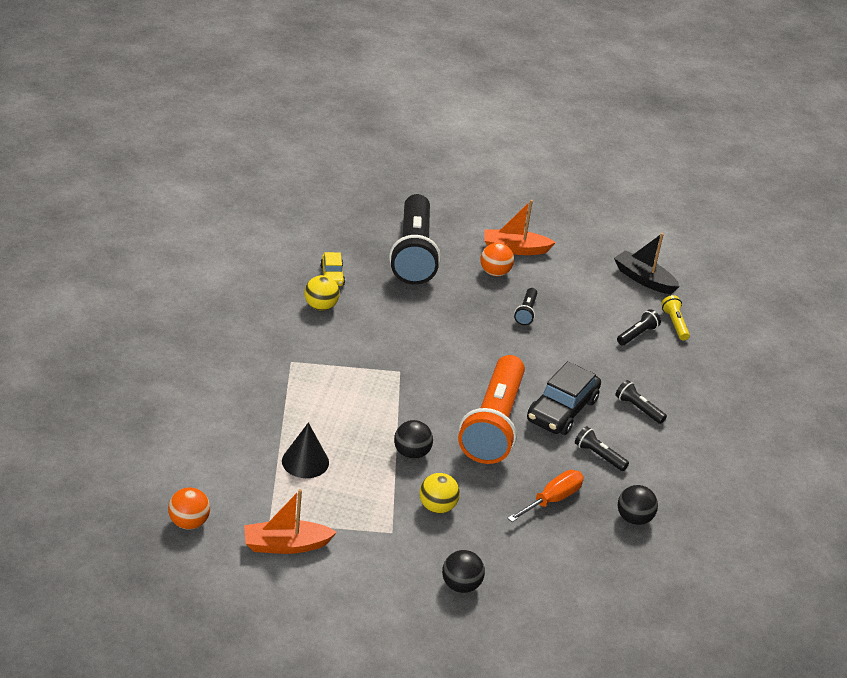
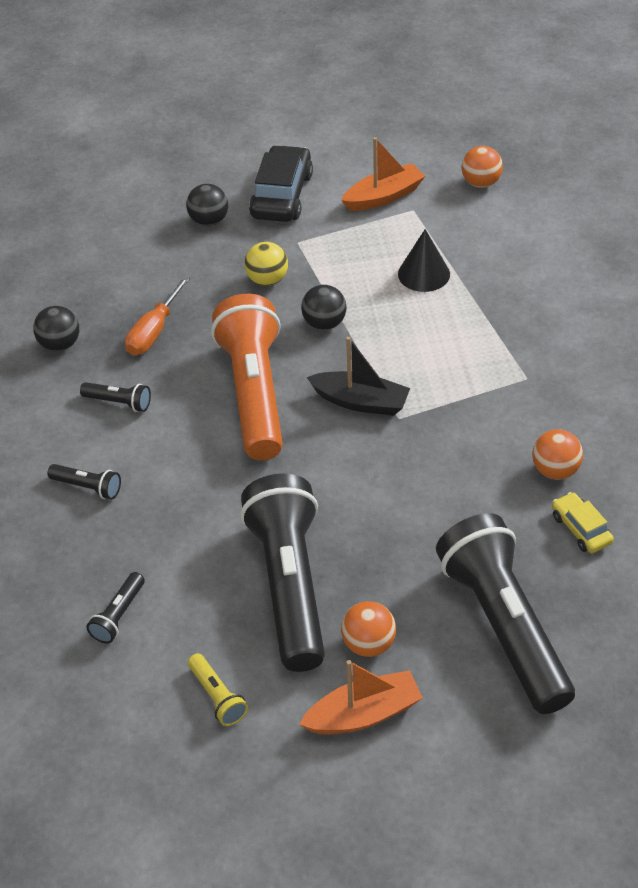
camera: 165 degrees right, 10 degrees up
(320, 306) = (555, 470): yellow ball -> orange ball
(526, 312) = (289, 585): black flashlight -> black flashlight, size x2.49
(562, 410) = (182, 445): black car -> black car (282, 195)
(644, 279) = (136, 743): black boat -> black boat (360, 402)
(675, 324) = (67, 664): yellow flashlight -> yellow flashlight (217, 697)

